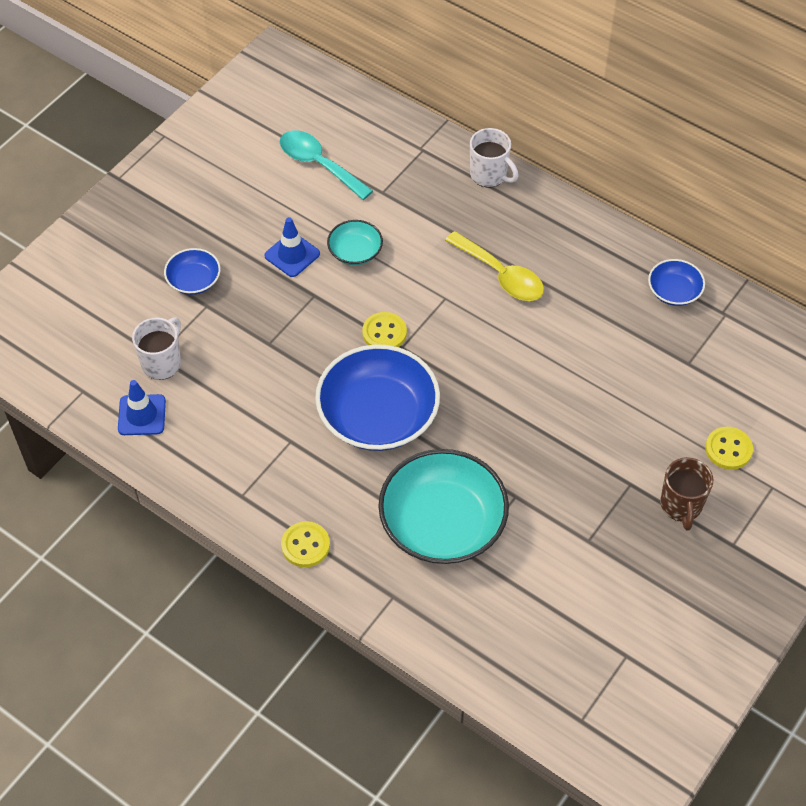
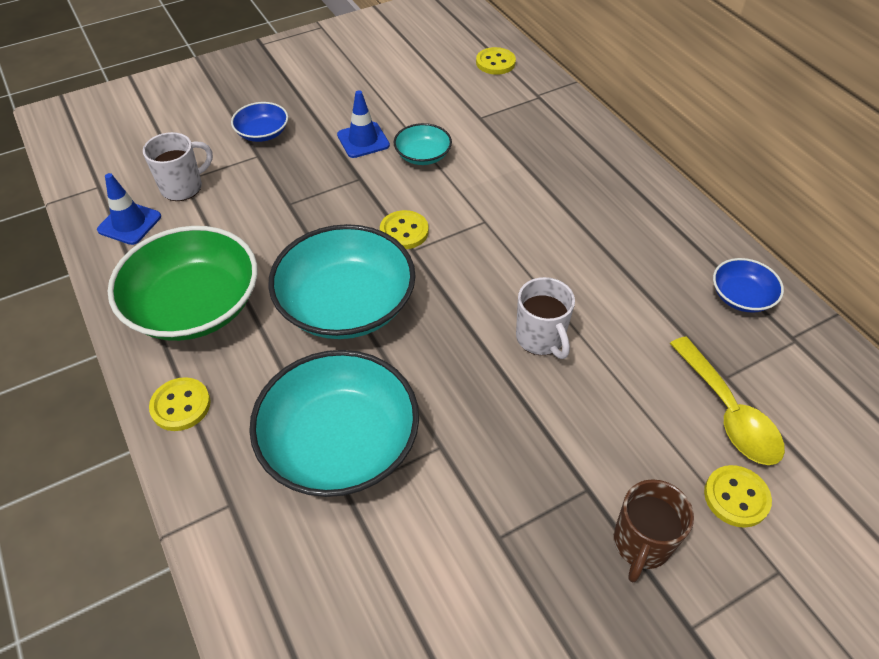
camera: 25 degrees right, 5 degrees down
(256, 465) = (194, 306): none -> green bowl
(319, 164) = (436, 81): turquoise spoon -> none
(362, 123) = (495, 63): none -> yellow button
(378, 415) = (346, 304): blue bowl -> turquoise bowl
(489, 175) = (592, 134): white mug -> white mug (540, 338)
(500, 275) = (554, 219): yellow spoon -> yellow spoon (728, 412)

